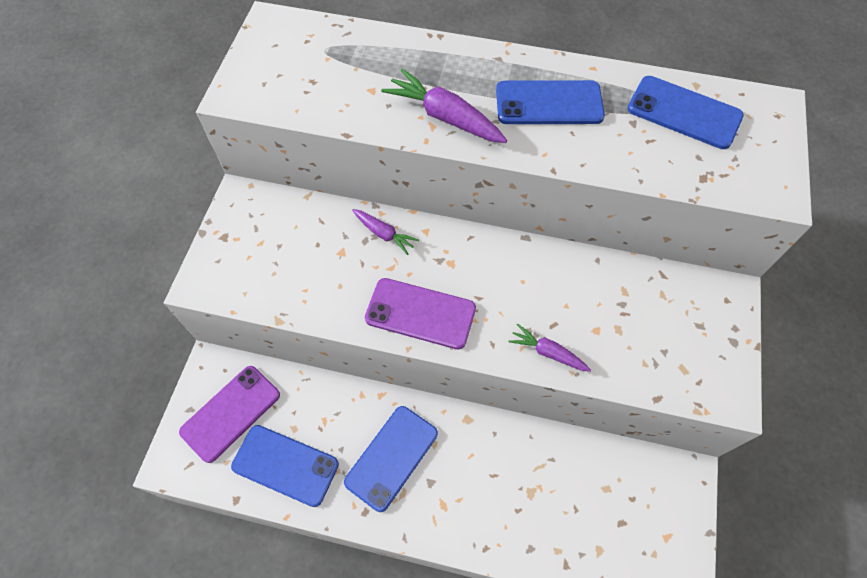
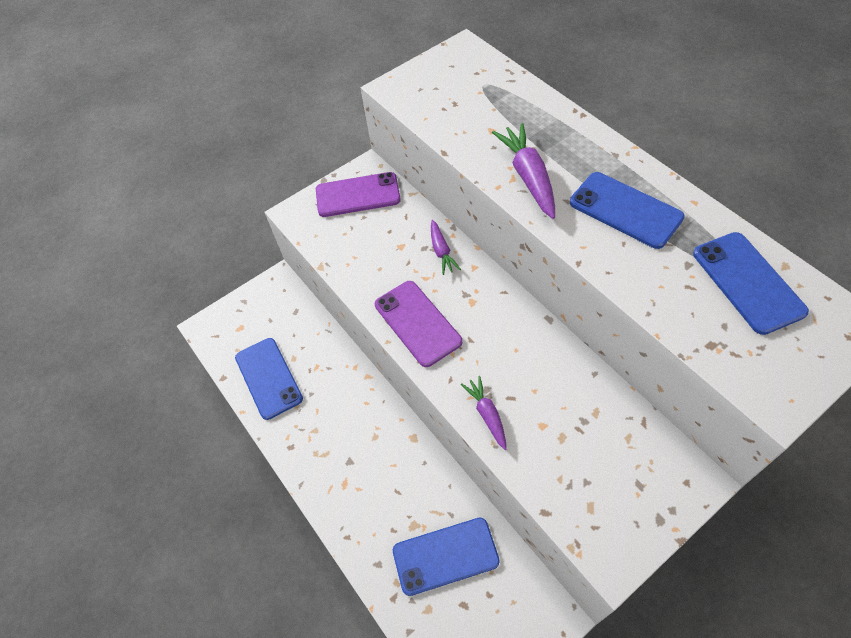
camera: 45 degrees right, 5 degrees down
(231, 413) = (265, 320): purple phone -> purple phone (358, 195)
(391, 457) = (338, 424): blue phone -> blue phone (445, 556)

